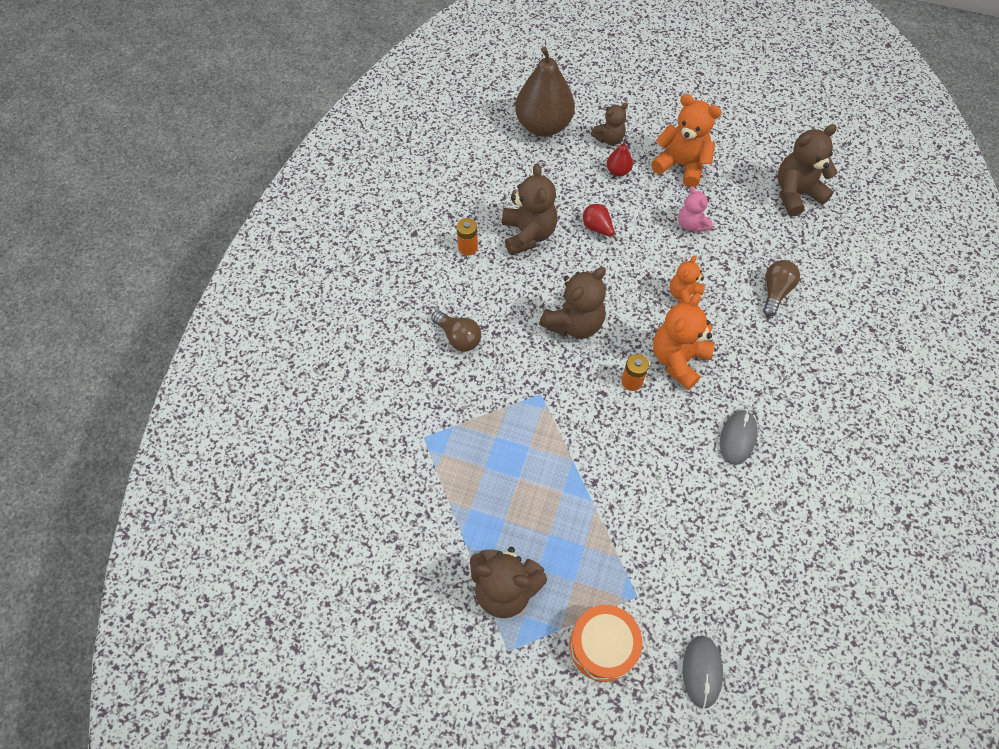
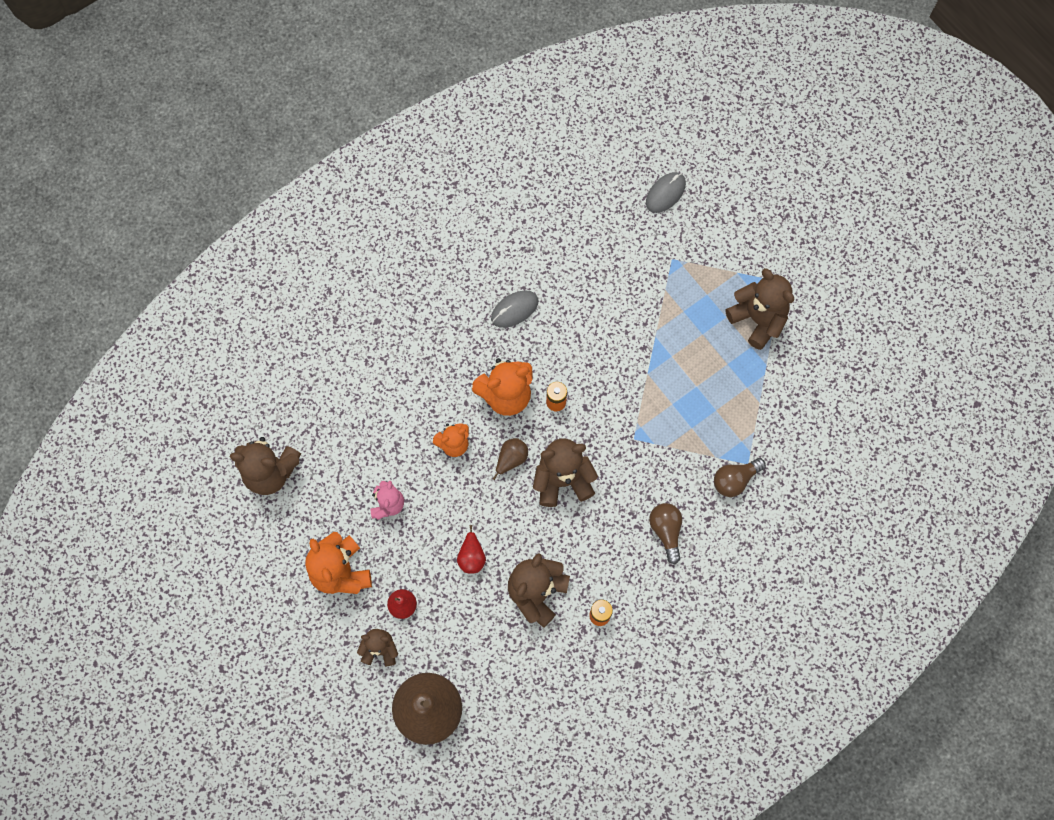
camera: 145 degrees left, 10 degrees up
(603, 646) = (717, 246): orange drum -> none
(628, 313) = (511, 459): none -> brown pear
(775, 292) = (378, 397): brown light bulb -> brown light bulb (735, 480)

